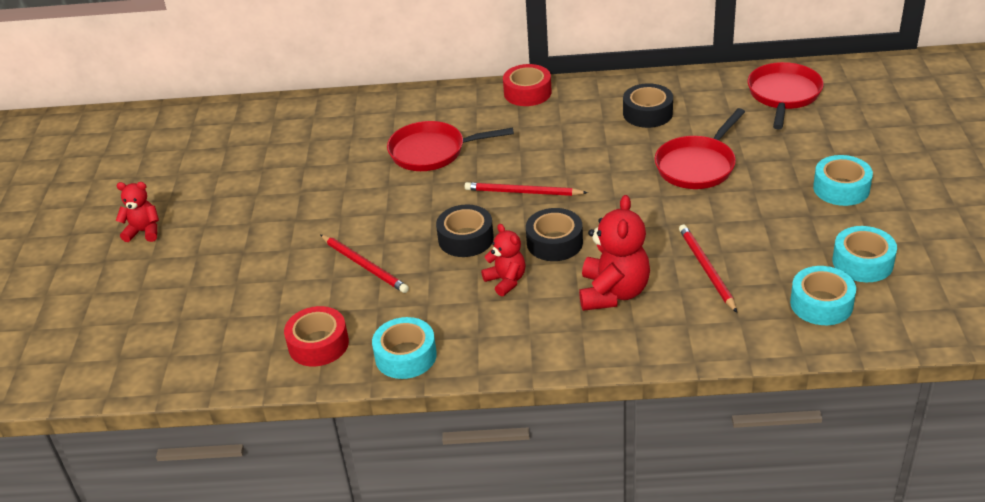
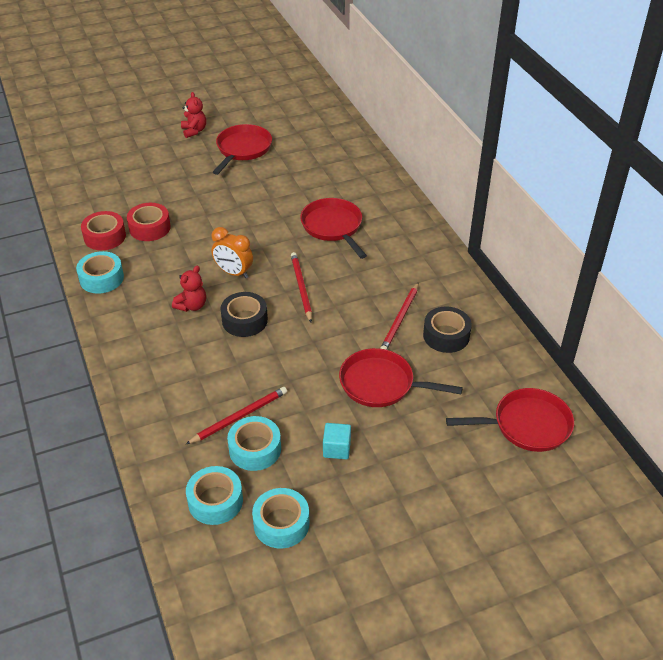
camera: 65 degrees right, 5 degrees up
(224, 196) = (242, 149): none -> red pan
(364, 266) = (188, 233): red pencil -> red pencil (400, 319)
(466, 239) = (234, 273): black tape -> orange clock
(527, 93) = (439, 256): red tape -> red tape (149, 228)
(613, 293) = (194, 367): red teddy bear -> none
(775, 210) = (336, 449): none -> turquoise cube
(841, 188) = (388, 493): turquoise tape -> turquoise tape (255, 449)

